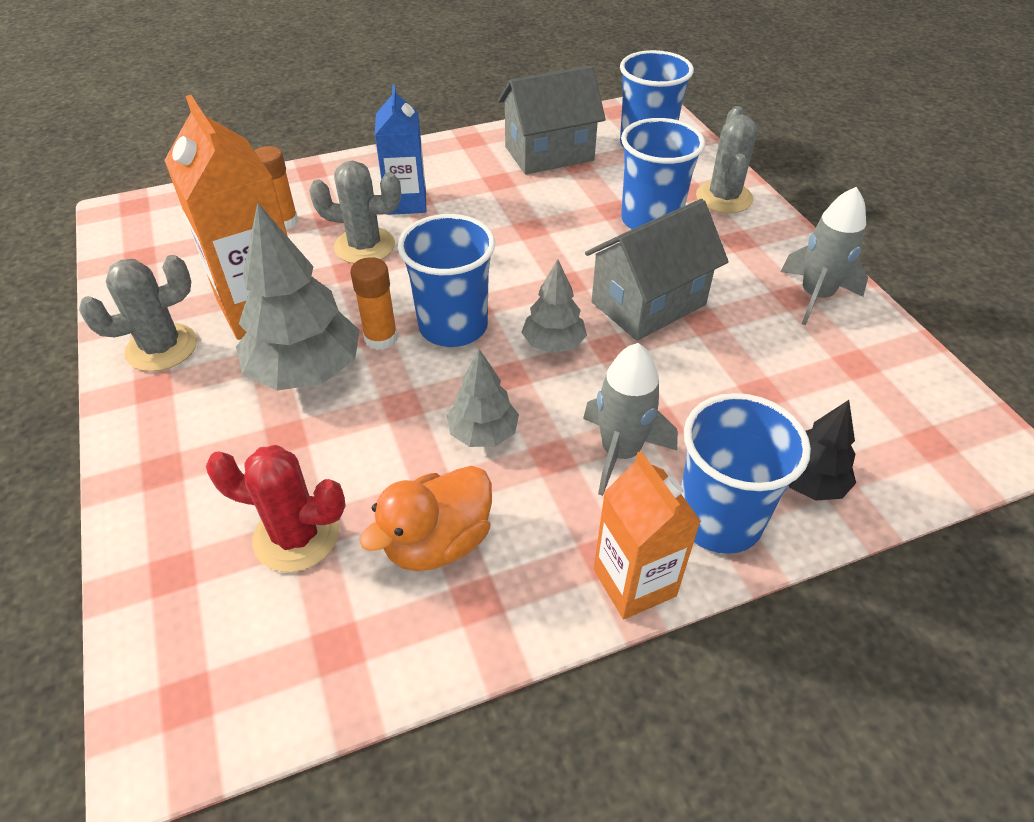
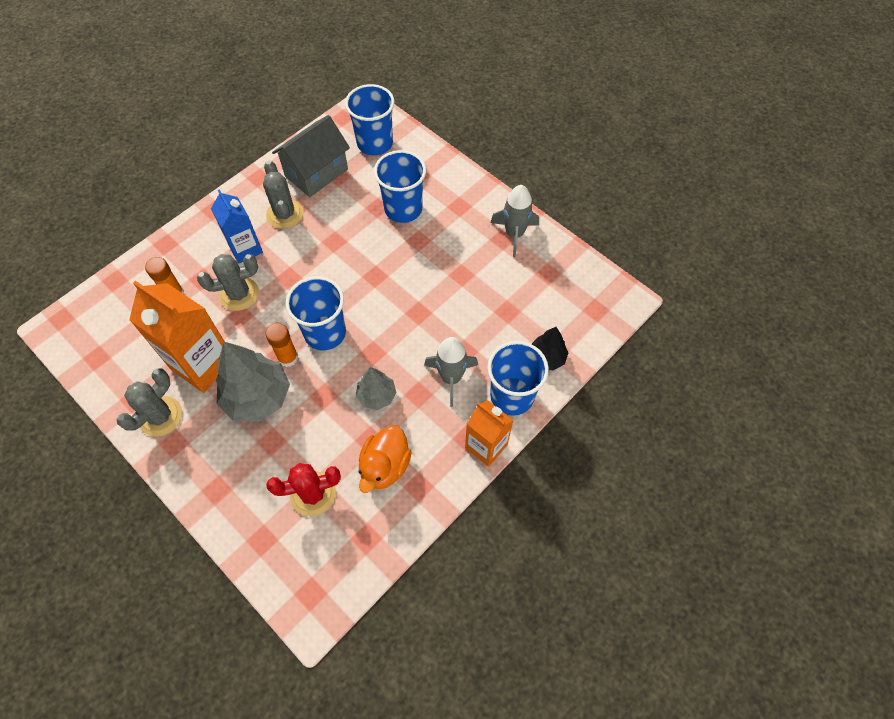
camera: 25 degrees left, 15 degrees up
(553, 344) = (387, 323): grey tree -> none
(648, 304) = (427, 274): grey house -> none
(724, 198) = (439, 174): grey cactus -> grey cactus (285, 214)

